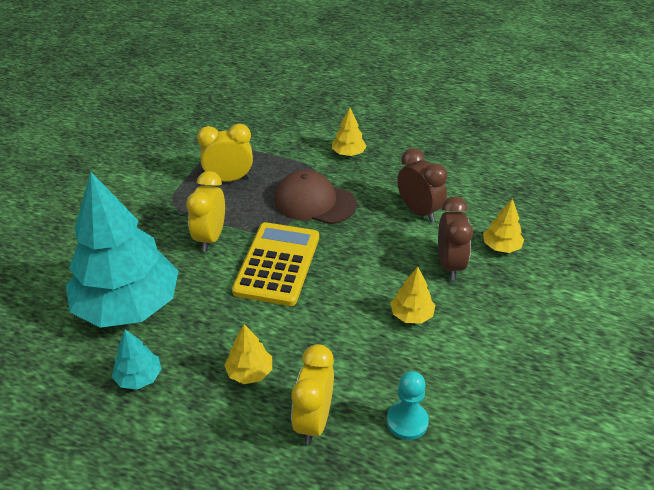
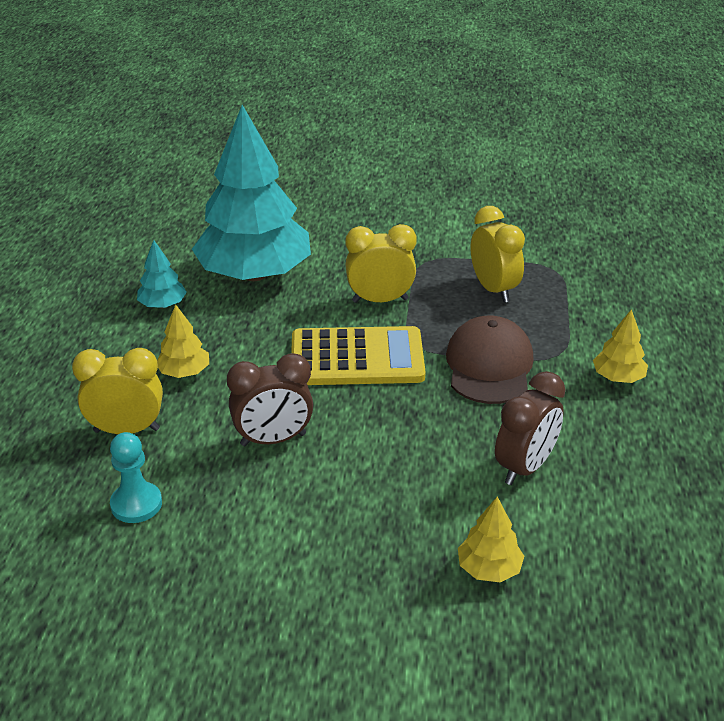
camera: 75 degrees right, 5 degrees down
(411, 315) = (309, 486): yellow tree -> none
(449, 265) = (421, 513): brown clock -> brown clock (273, 439)

